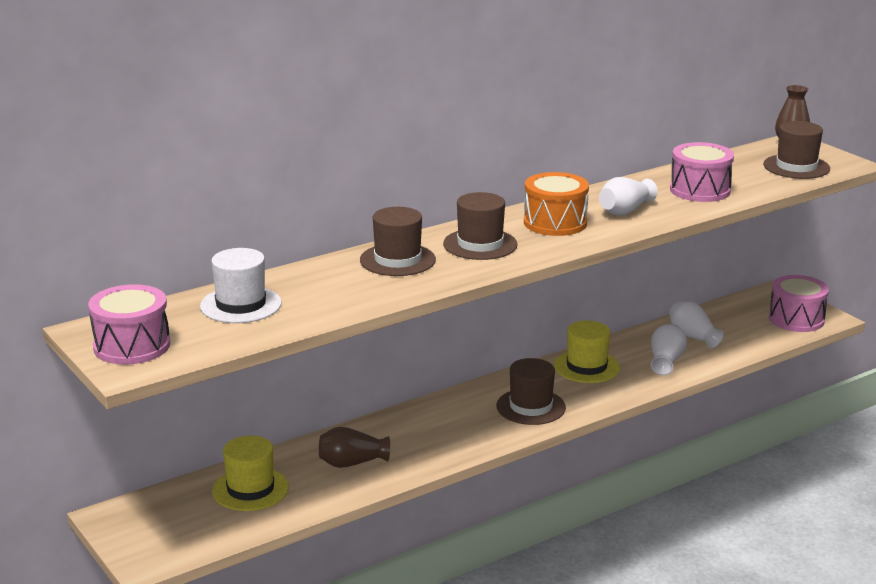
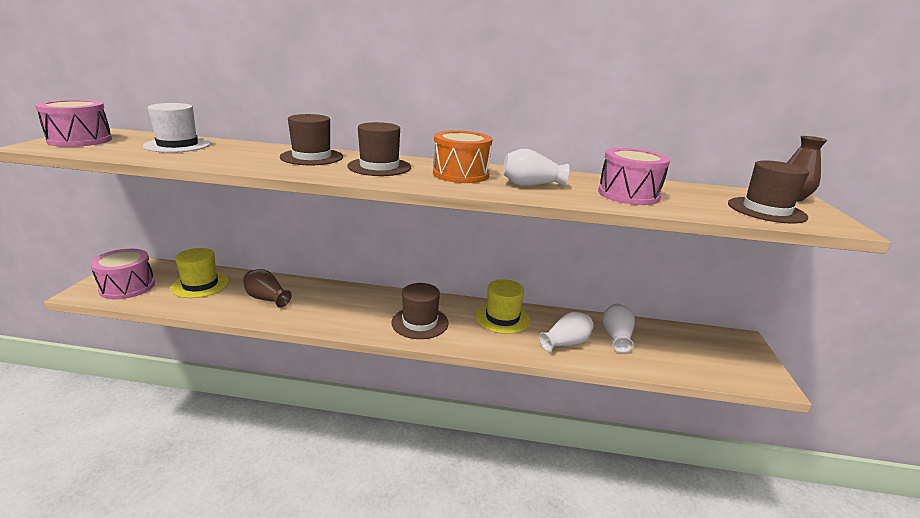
camera: 40 degrees right, 0 degrees up
(796, 319) = (734, 368): pink drum -> pink drum (127, 287)

